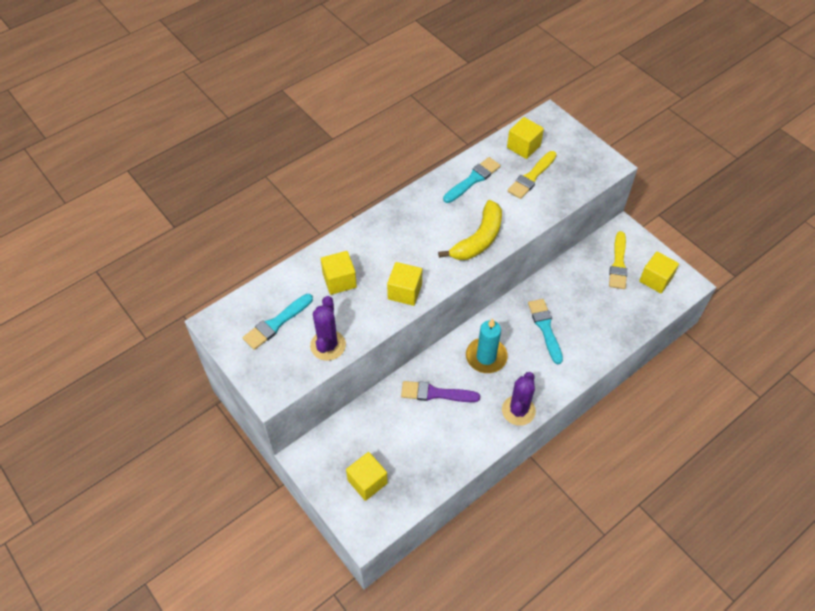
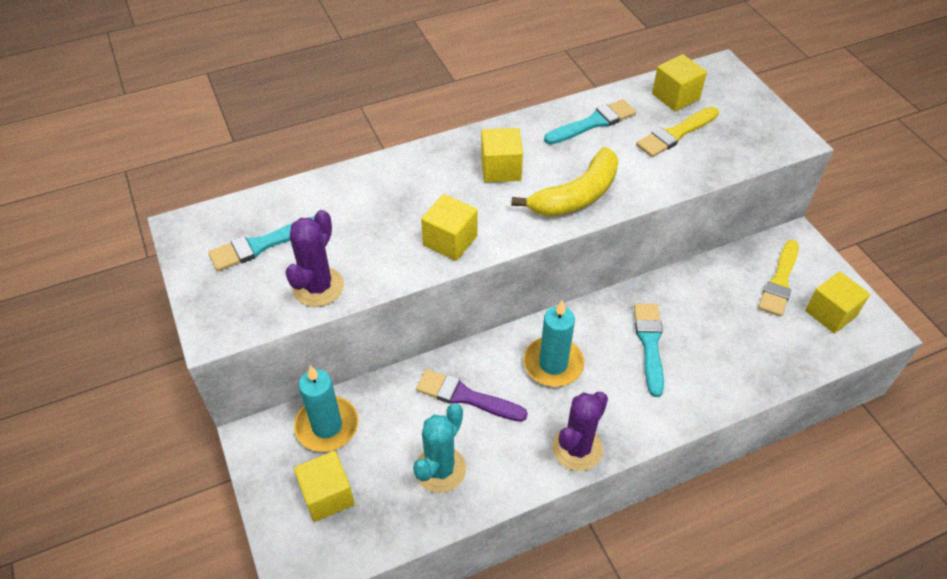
camera: 15 degrees right, 5 degrees down
(339, 280) = (367, 209): yellow cube -> yellow cube (501, 169)
(349, 436) = (327, 426): none -> turquoise candle
(435, 446) = (440, 469): none -> turquoise cactus

